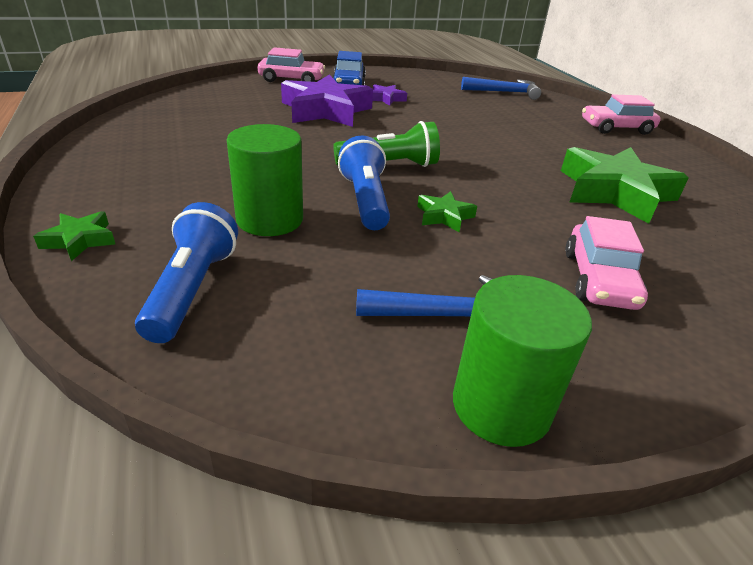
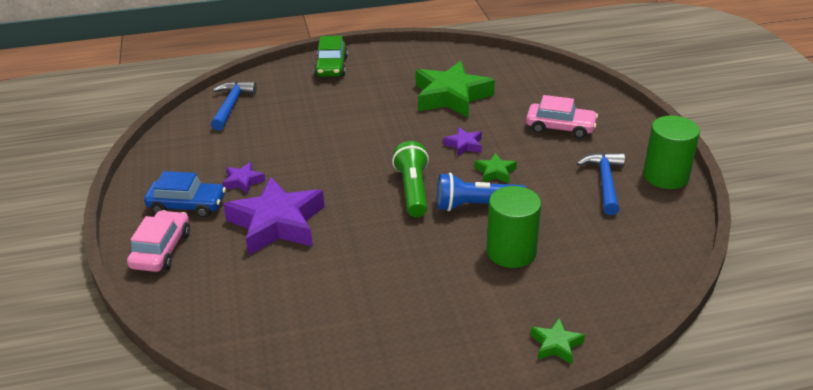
camera: 80 degrees left, 0 degrees up
(192, 289) = (603, 280): blue flashlight -> none
(499, 197) = (464, 145): none -> purple star
(616, 128) = (331, 67): pink car -> green car

